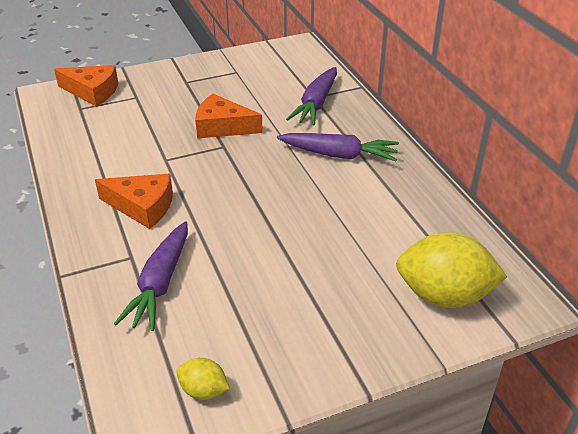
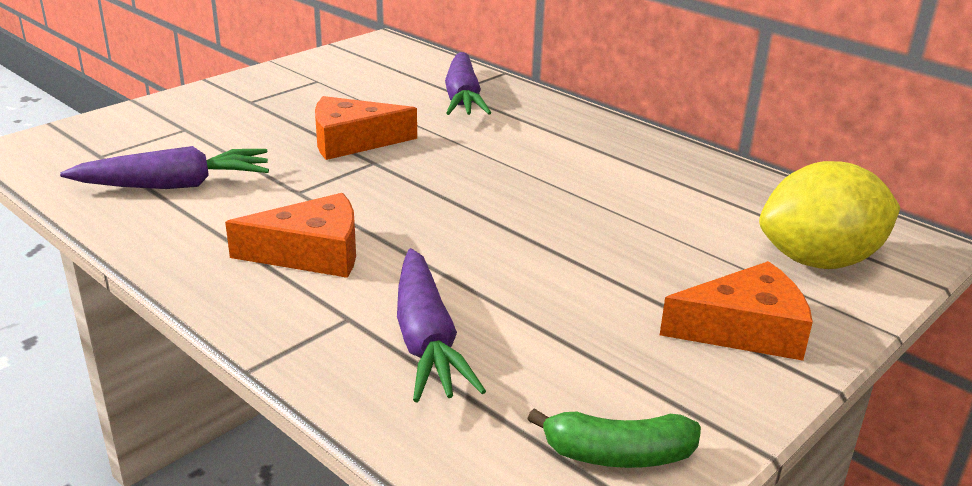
camera: 25 degrees left, 10 degrees down
(92, 92) = (105, 133): orange cheese -> orange cheese (745, 329)
(203, 390) = (617, 455): yellow lemon -> green banana
(339, 155) = (544, 144): purple carrot -> purple carrot (174, 185)

